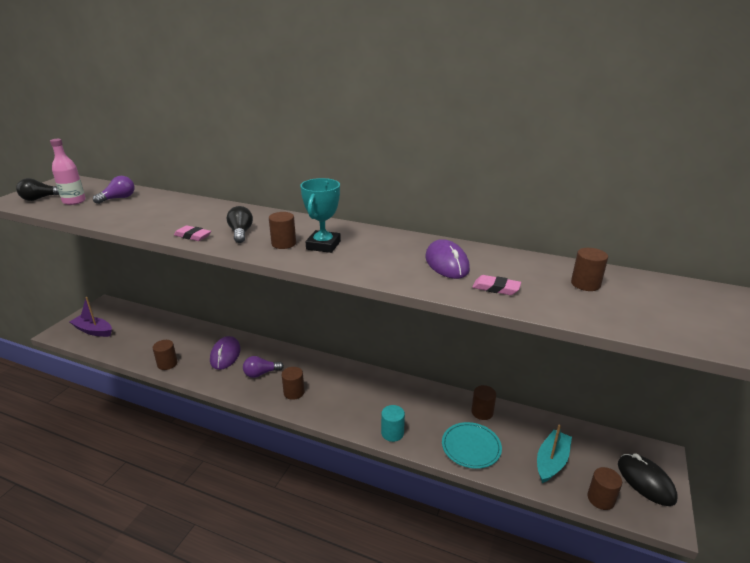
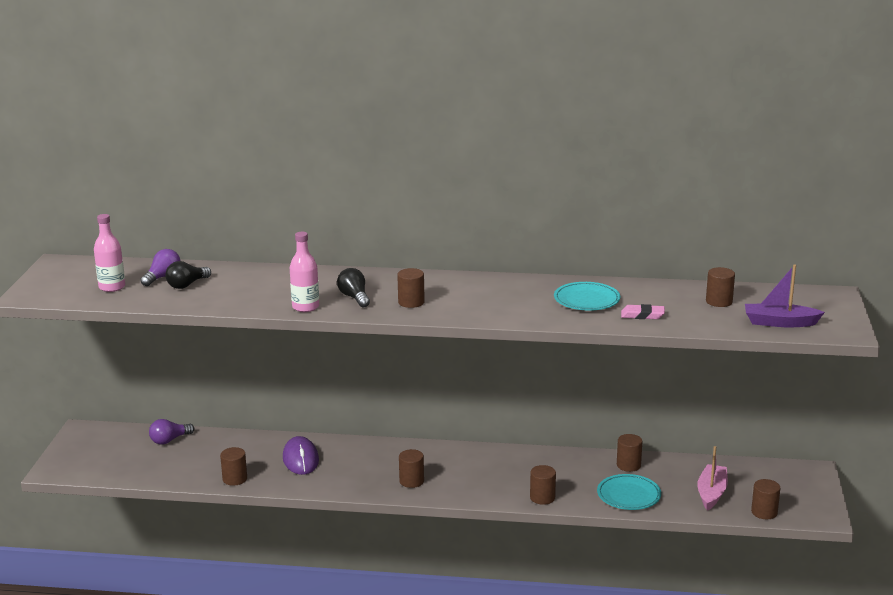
camera: 15 degrees left, 5 degrees down
(40, 198) = (63, 289): black light bulb -> black light bulb (187, 285)
(93, 331) = (100, 461): purple boat -> purple boat (779, 323)
(193, 236) = (305, 307): pink eraser -> pink bottle
(261, 373) = (359, 470): purple light bulb -> purple light bulb (169, 440)
(323, 245) = (453, 299): turquoise trophy -> none
(392, 433) = (542, 497): turquoise cylinder -> brown cylinder
(446, 263) = (586, 300): purple mouse -> turquoise plate
(551, 461) = (711, 493): turquoise boat -> pink boat
(645, 481) = (802, 493): black mouse -> none

